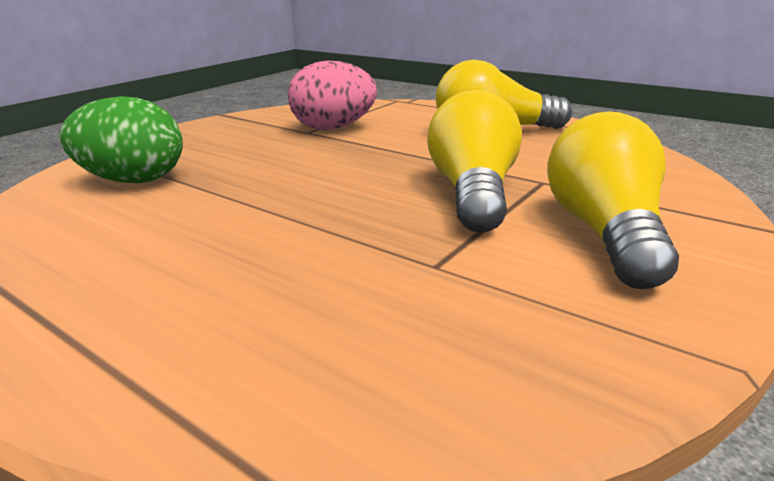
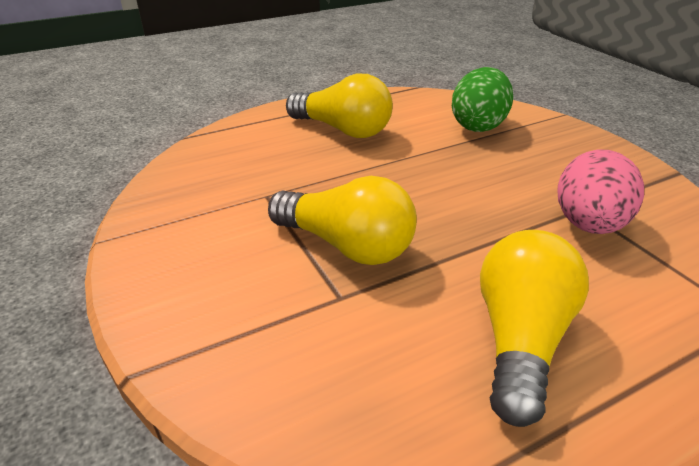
camera: 115 degrees right, 10 degrees up
(605, 232) = (227, 274): yellow light bulb -> yellow light bulb (343, 130)

